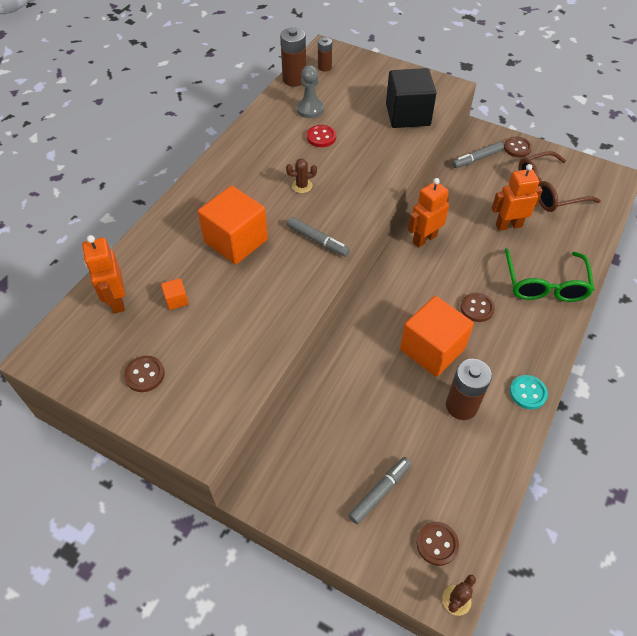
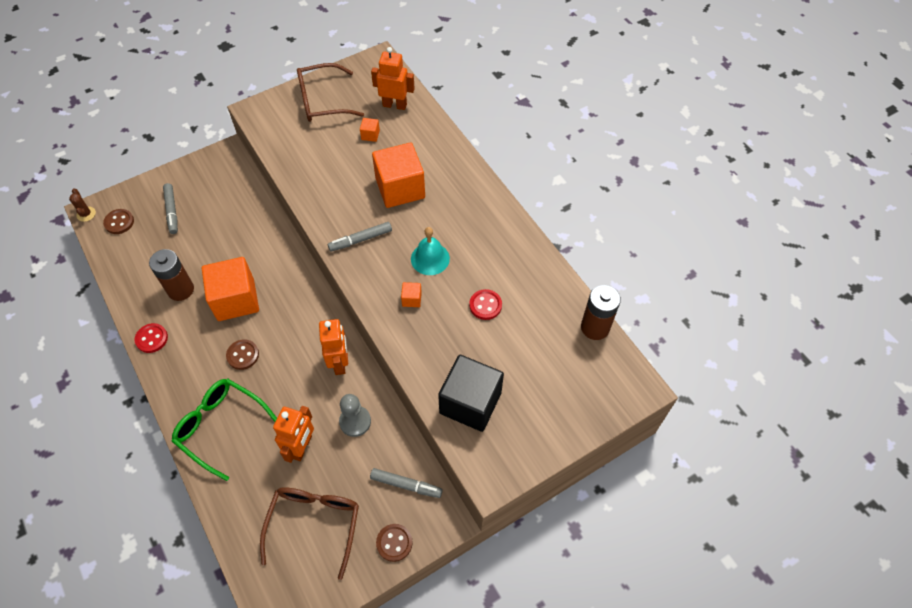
camera: 120 degrees right, 5 degrees up
(145, 375) = (323, 101): brown button -> brown glasses
(302, 186) = (430, 258): brown cactus -> turquoise bell
(310, 109) = (534, 317): grey pawn -> grey pawn (355, 421)
(324, 67) = (602, 368): brown battery -> none
(351, 180) = (411, 299): none -> orange cube
(477, 159) = (406, 485): grey marker -> grey marker turned 105 degrees clockwise
(527, 393) = (152, 339): turquoise button -> red button

